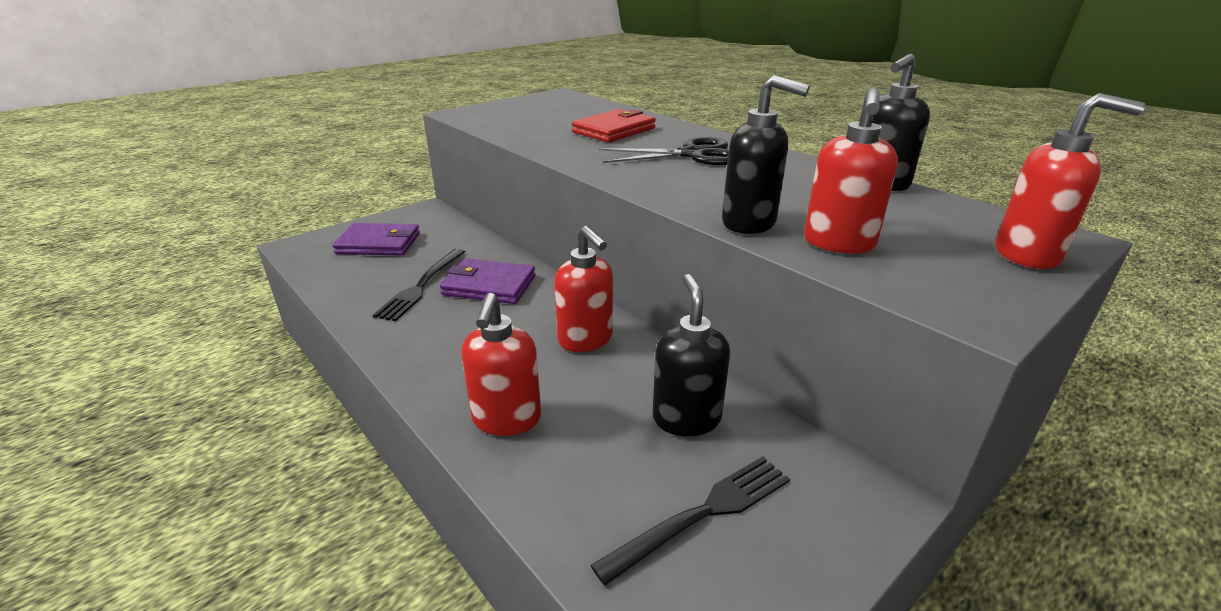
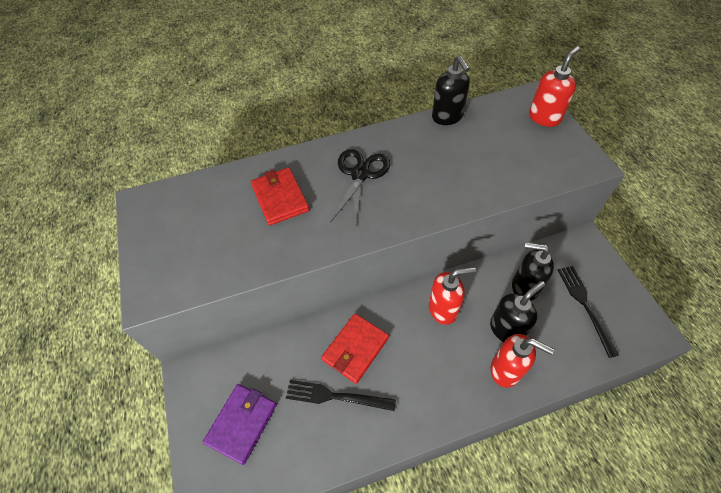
camera: 65 degrees left, 25 degrees up
(421, 286) = (335, 396): black fork -> black fork turned 150 degrees clockwise
(489, 285) = (355, 349): purple wallet -> red wallet
(749, 223) = (481, 194): black soap dispenser -> black soap dispenser (506, 329)
(839, 243) = (516, 171): red soap dispenser -> none

